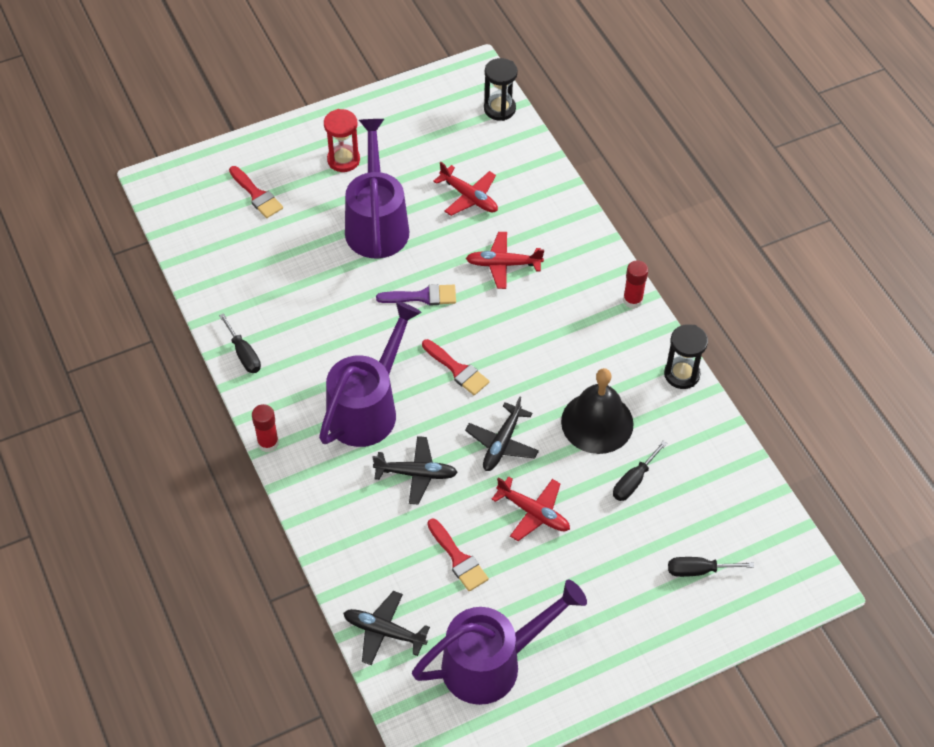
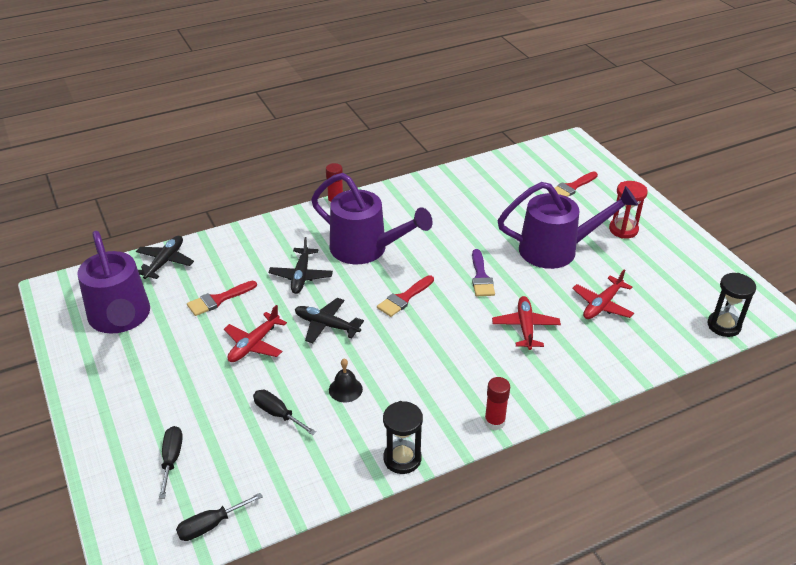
camera: 90 degrees right, 15 degrees down
(244, 354) = (415, 188): black screwdriver -> black screwdriver (210, 525)
(597, 422) = (345, 389): black bell -> black bell, size x0.49

